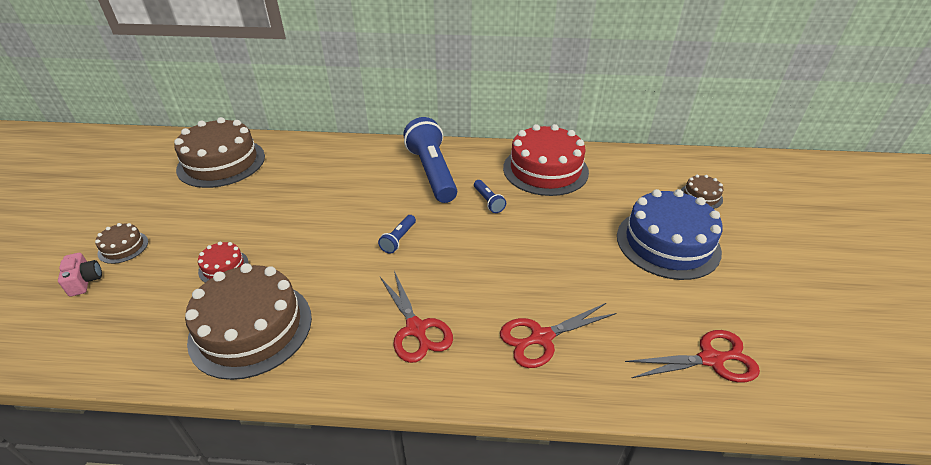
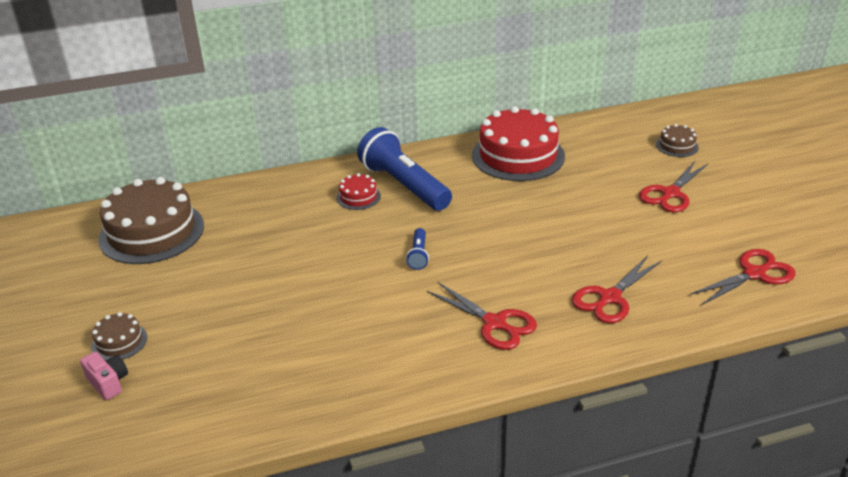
camera: 20 degrees left, 5 degrees down
(223, 267) = (255, 328): red cake -> red cake (358, 197)
(251, 328) = (334, 368): brown cake -> none
(488, 201) = (482, 199): blue flashlight -> none
(667, 243) = (670, 194): blue cake -> red scissors

